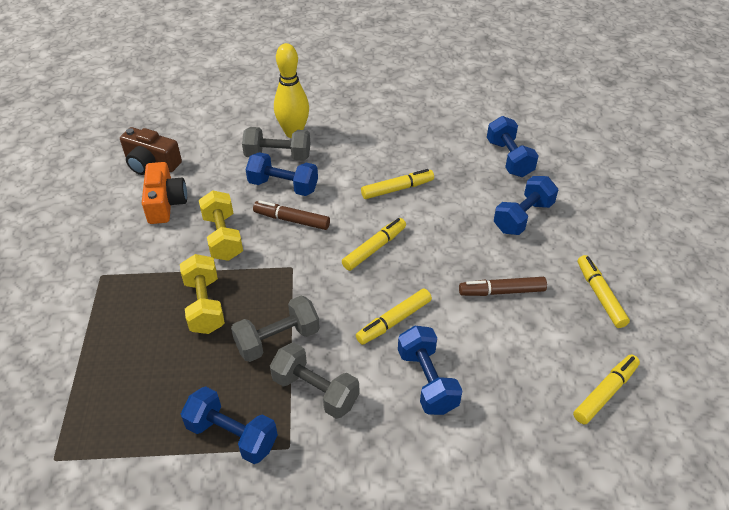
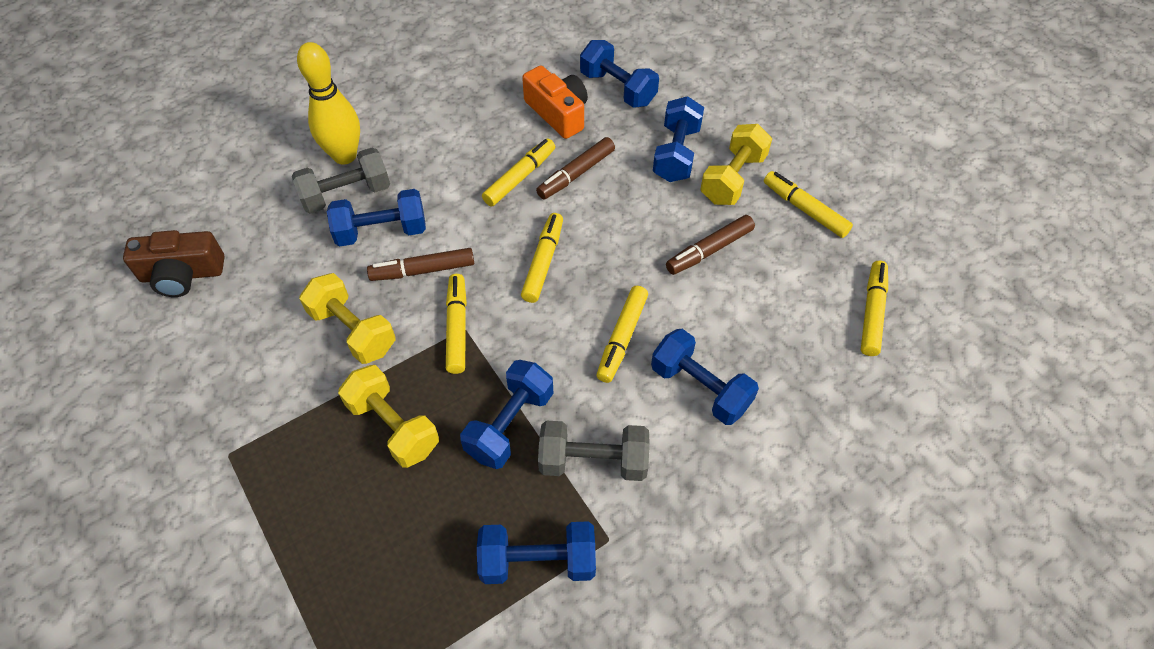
camera: 30 degrees left, 10 degrees up
(165, 203) = (243, 320): orange camera -> orange camera (558, 113)
(277, 340) = (510, 424): grey dumbbell -> blue dumbbell
(288, 264) = (457, 327): none -> yellow marker
(438, 202) = (576, 174): none -> brown marker
(555, 251) = (733, 178): none -> yellow dumbbell

